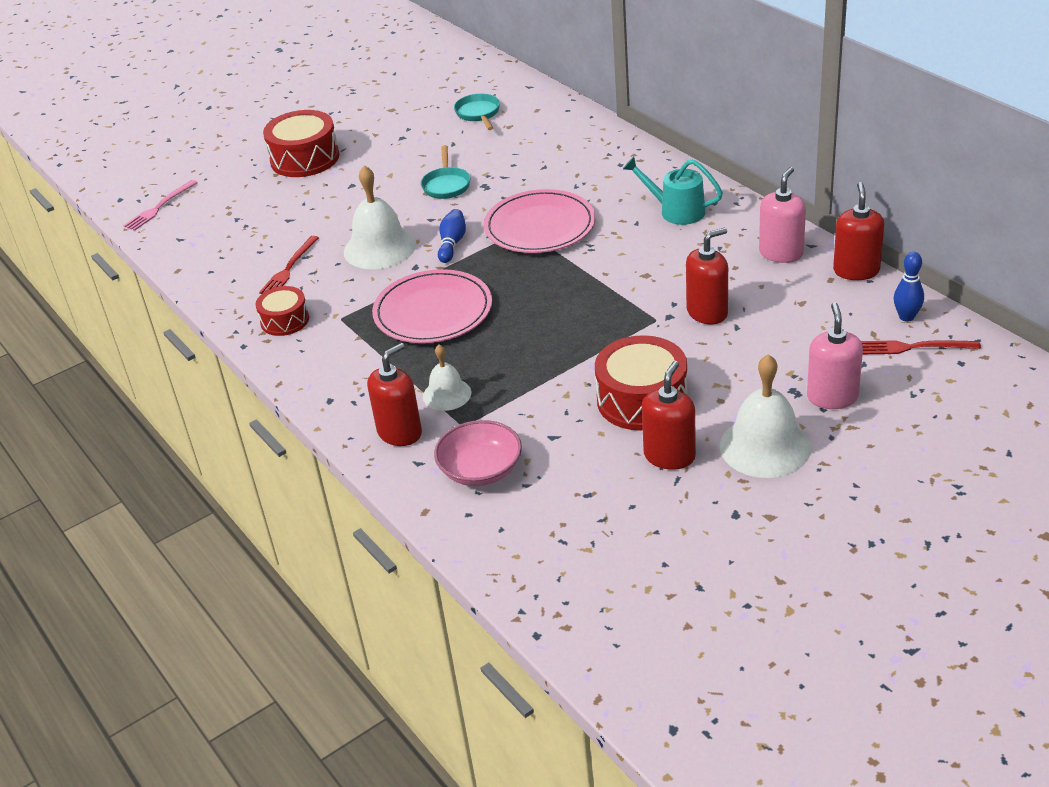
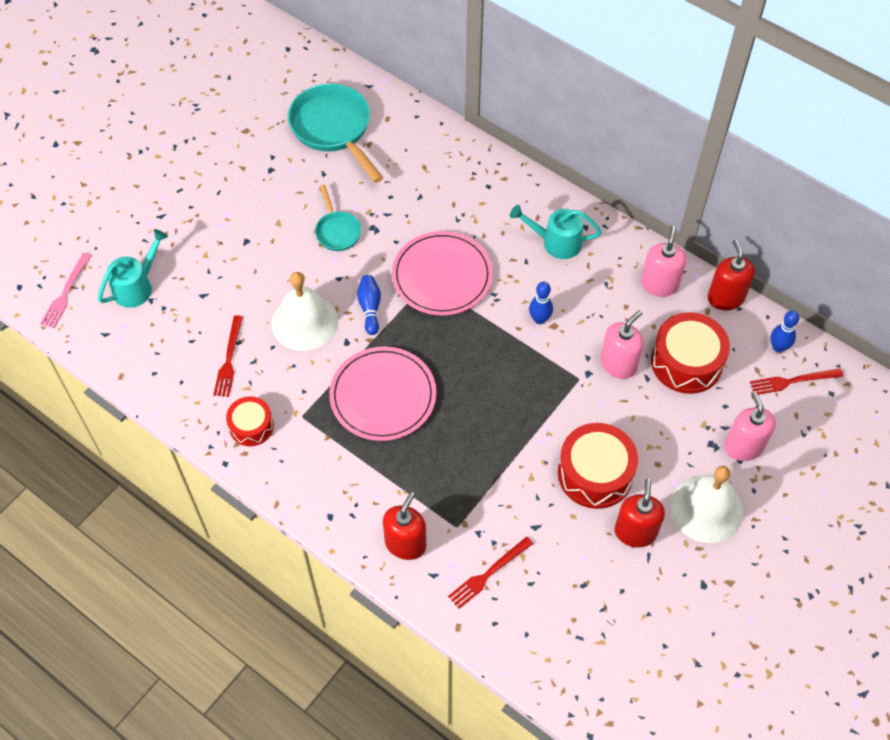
camera: 20 degrees left, 20 degrees up
(229, 208) = (137, 286): none -> turquoise watering can
(305, 158) = (185, 209): red drum -> red drum (686, 362)
(447, 394) = (430, 493): white bell -> none
(478, 114) = (333, 129): turquoise pan -> turquoise pan, size x1.87
(480, 470) = (488, 574): pink bowl -> red fork
(632, 268) = (539, 319): none -> blue bowling pin
(707, 312) = (618, 364): red soap dispenser -> pink soap dispenser

